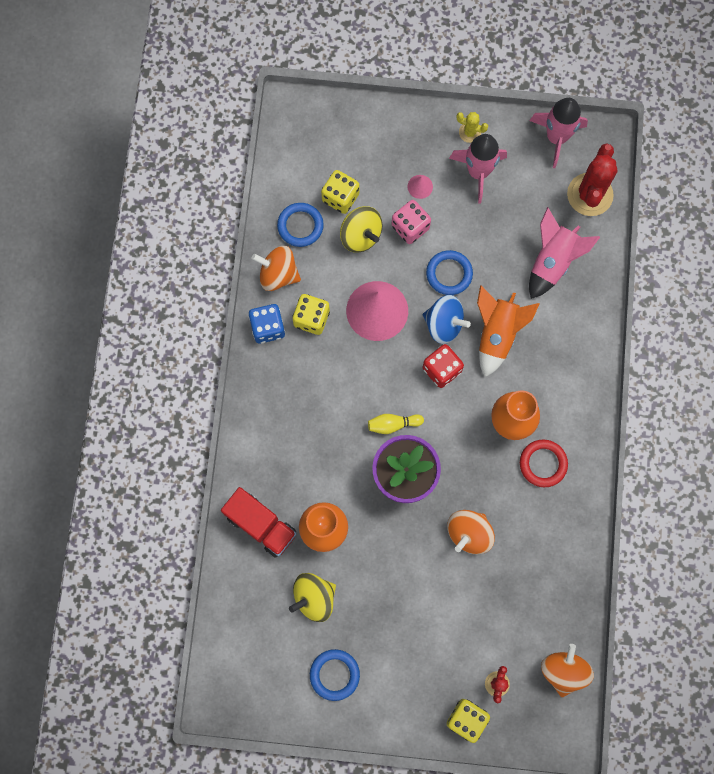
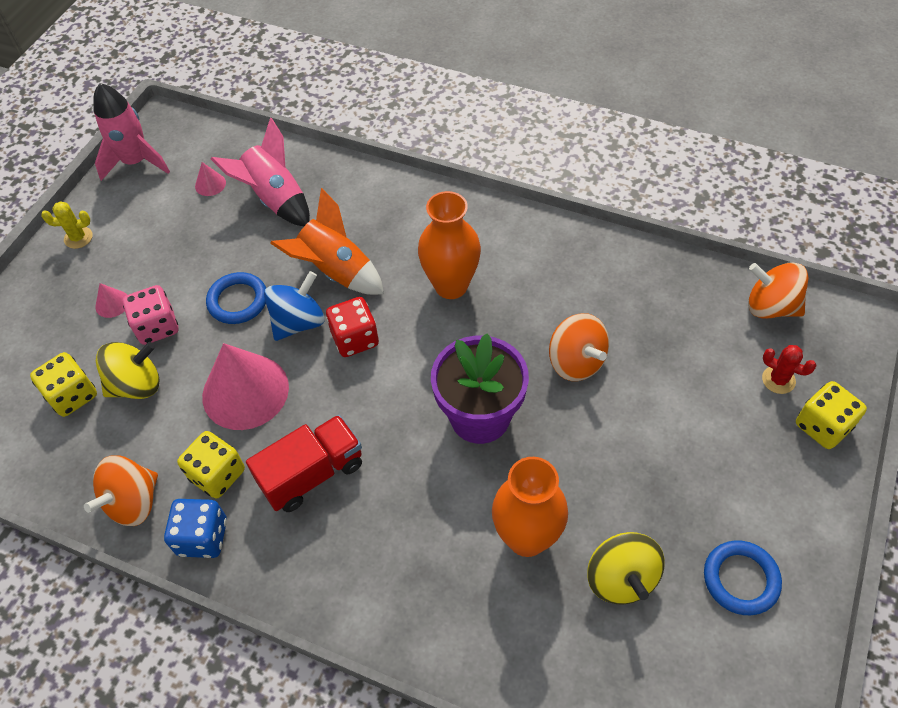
camera: 70 degrees left, 20 degrees down
(261, 525) = (492, 627): red truck -> red truck (312, 474)
(300, 226) = (82, 455): blue ring -> none
(393, 424) = (405, 411): yellow bowling pin -> none
(470, 132) = (78, 238): yellow cactus -> yellow cactus turned 45 degrees clockwise
(478, 172) = (131, 241): pink rocket -> none
(543, 464) = (511, 265): red ring -> none
(552, 205) = (210, 184): none -> pink cone
(590, 194) = (217, 149): red cactus -> none

